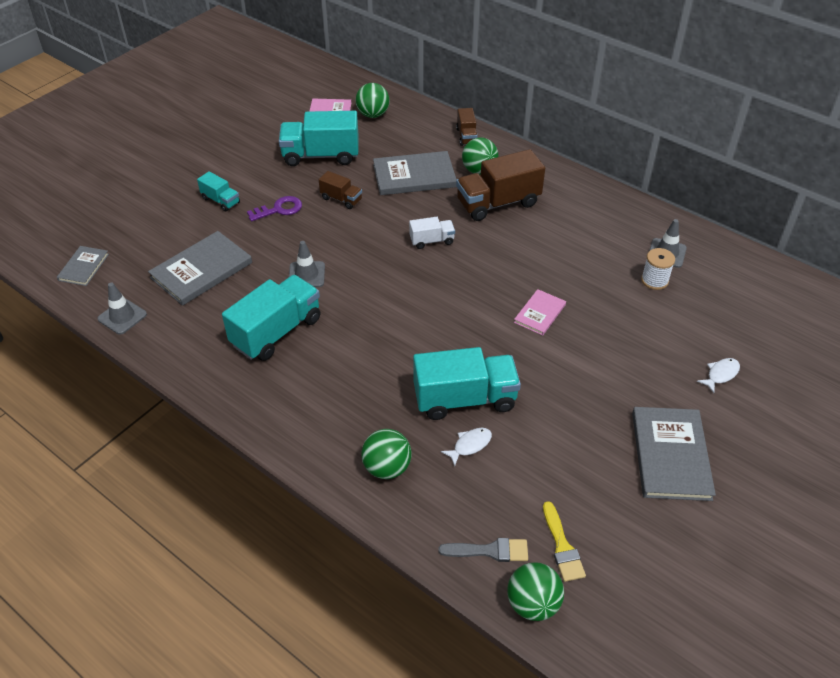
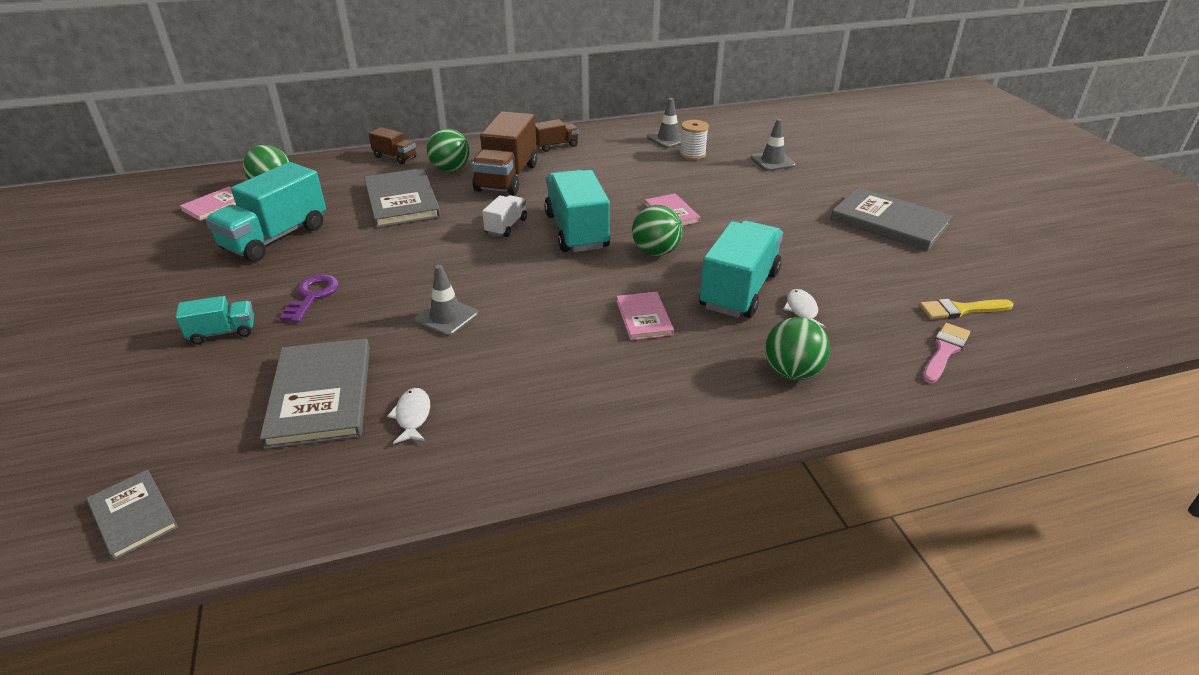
camera: 55 degrees left, 10 degrees down
(122, 317) = (300, 508): grey traffic cone -> grey traffic cone (772, 161)
(276, 332) = (509, 373): turquoise truck -> turquoise truck (576, 231)
(341, 199) = (365, 251): brown truck -> brown truck (556, 146)
(385, 364) = (644, 318): none -> pink book
(414, 176) = (402, 201): grey book -> grey book turned 45 degrees counterclockwise
(490, 551) = (944, 351): grey brush -> pink brush
(532, 604) = (1021, 351): green ball -> green ball (656, 252)
(562, 546) = (960, 310): yellow brush -> yellow brush turned 150 degrees clockwise
(720, 374) = (820, 171): white fish -> white fish (412, 416)

